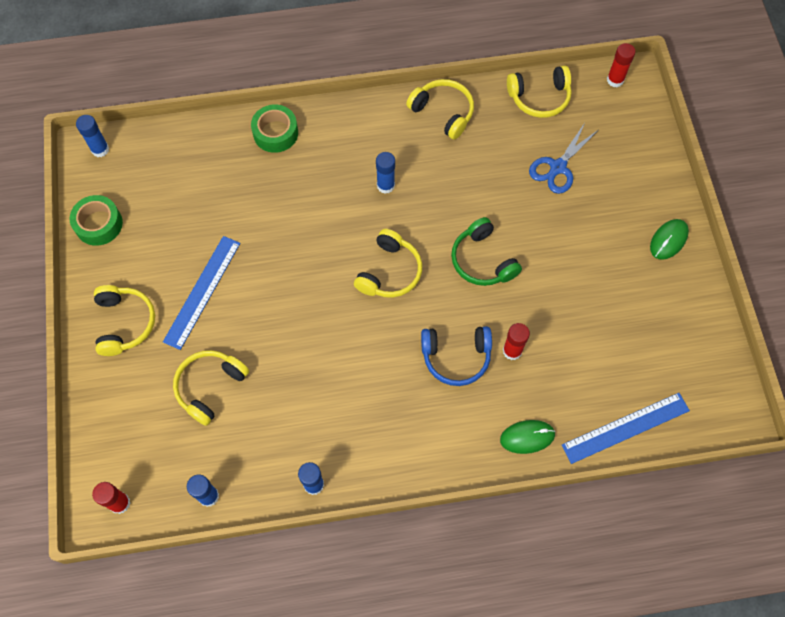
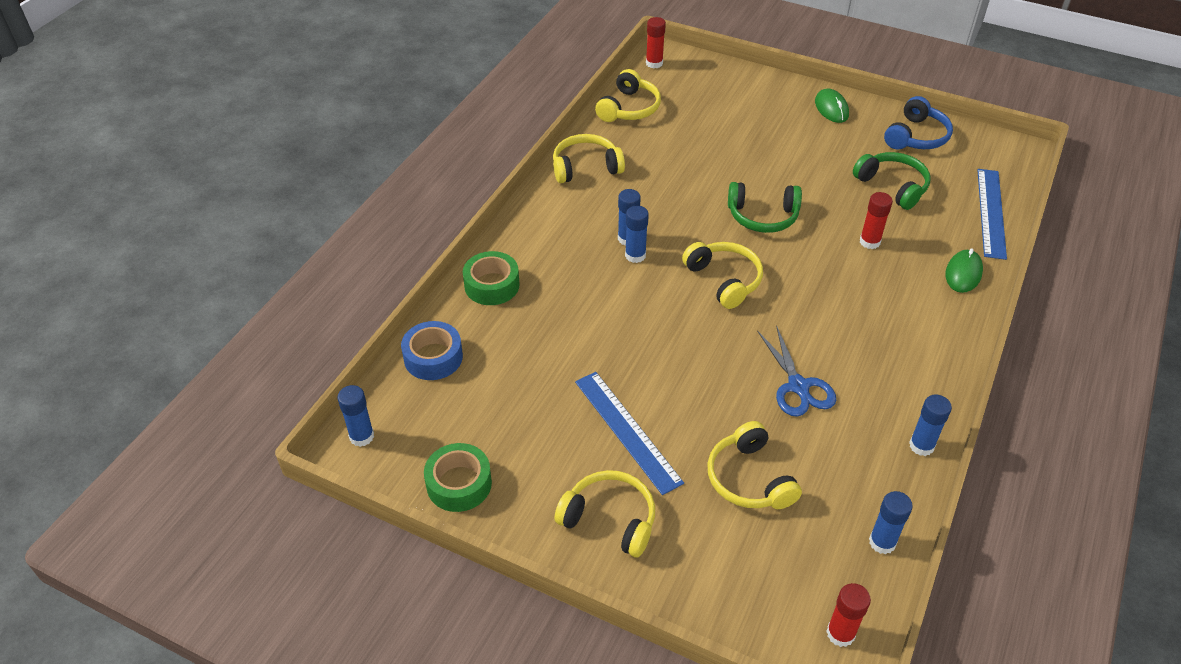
camera: 55 degrees left, 20 degrees down
(188, 143) = (433, 357): none -> blue tape
(371, 200) = (635, 255): none -> blue glue stick
(456, 357) = (850, 279): blue headphones -> blue headphones (916, 136)
(558, 167) = (708, 131): blue scissors -> blue scissors (798, 386)
(598, 336) = (892, 186): none -> green headphones

